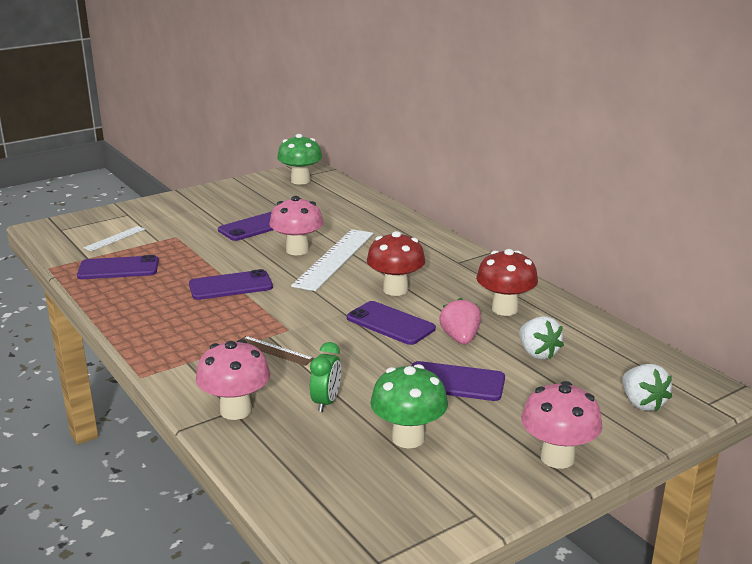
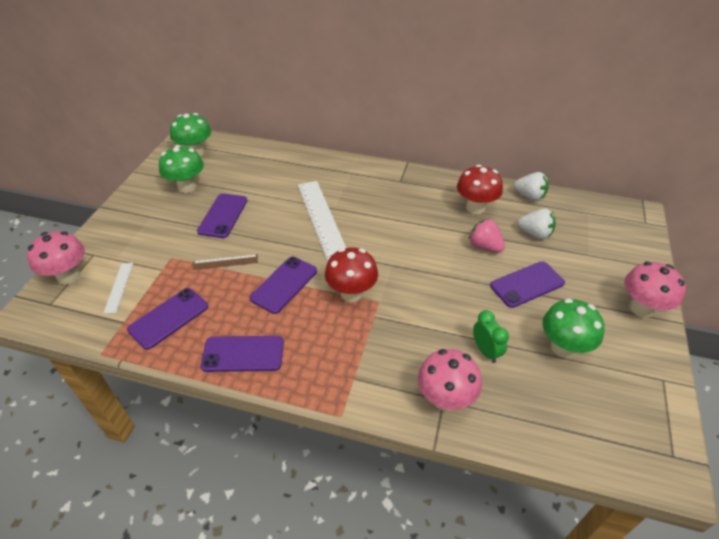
camera: 40 degrees left, 20 degrees up
(257, 200) = (187, 187): none -> green mushroom
(274, 351) = (396, 327): brown ruler -> brown ruler (225, 262)
(297, 250) = (285, 223): pink mushroom -> pink mushroom (69, 276)
(390, 323) = (431, 257): purple phone -> purple phone (243, 354)
(395, 290) = (396, 226): red mushroom -> red mushroom (351, 293)
(642, 403) = (623, 241): white strawberry -> white strawberry (529, 196)

